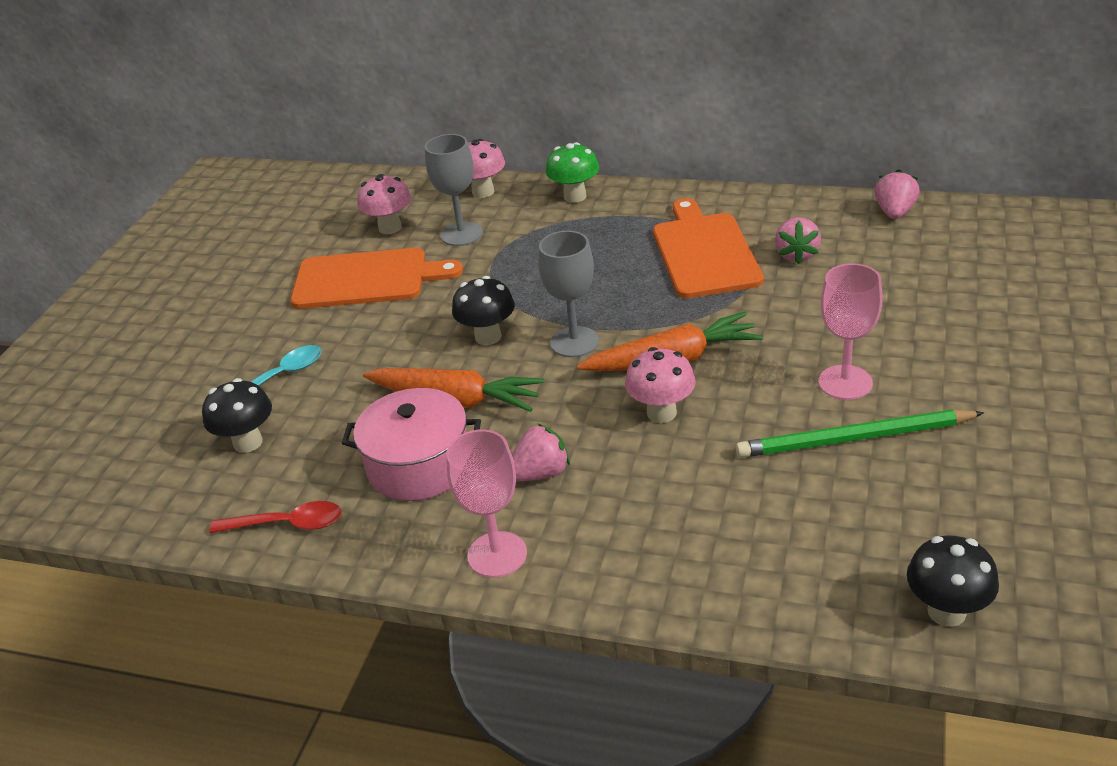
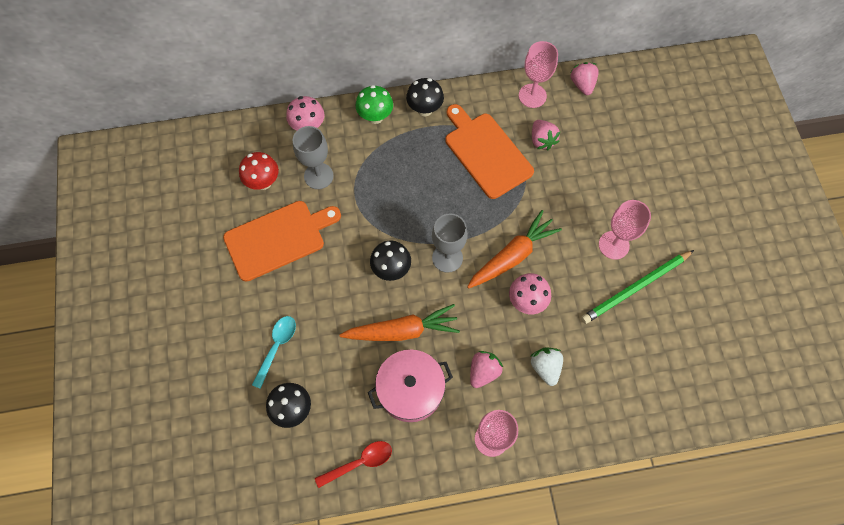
camera: 30 degrees left, 30 degrees up
(390, 228) = (263, 182): pink mushroom -> red mushroom
(641, 494) = (545, 367): none -> white strawberry
(810, 211) = (532, 96): none -> pink goblet
(946, 612) = (722, 393): black mushroom -> black mushroom (425, 109)

